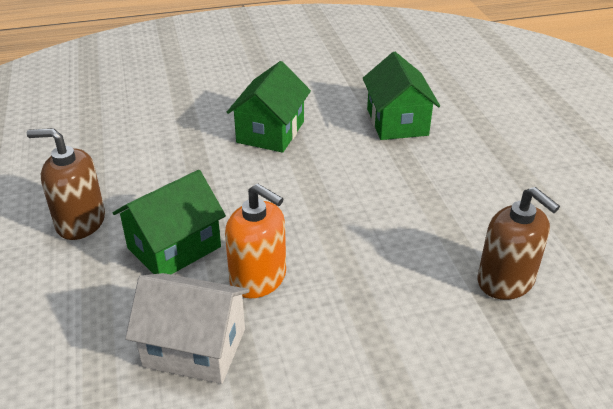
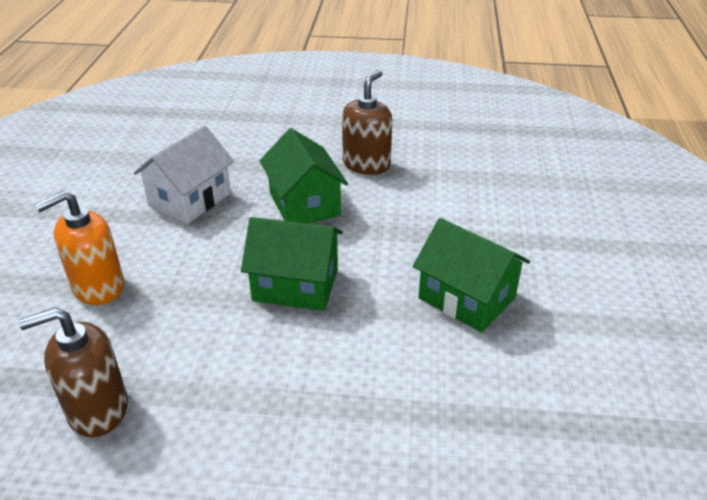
camera: 110 degrees right, 0 degrees up
(258, 278) = (234, 241): orange soap dispenser -> orange soap dispenser (98, 287)
(397, 122) = (449, 433): green house -> green house (295, 285)

